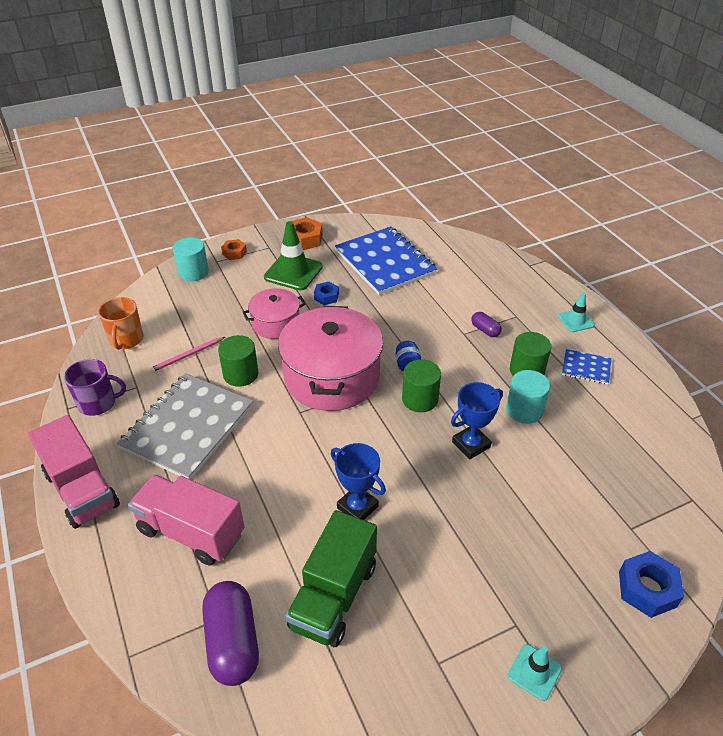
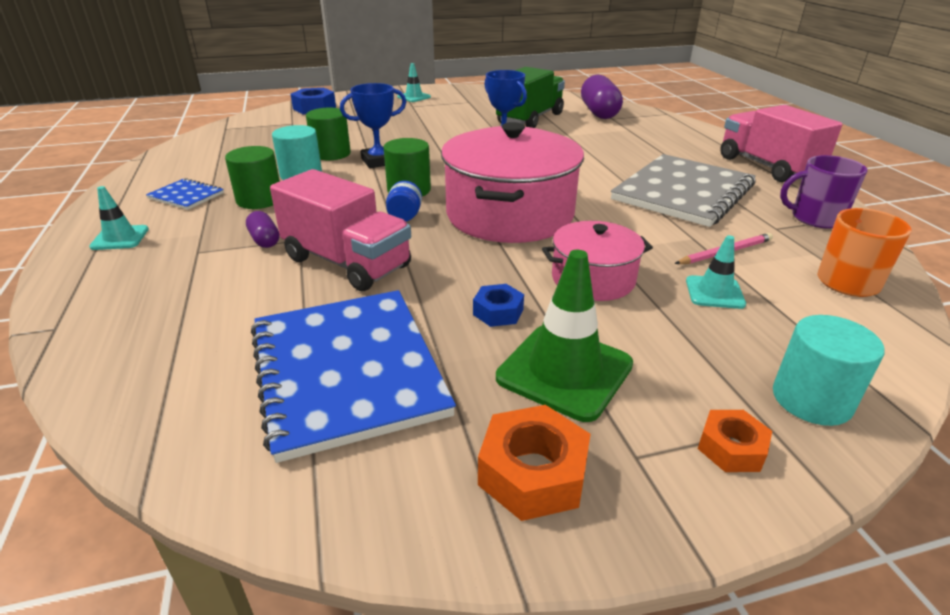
camera: 170 degrees left, 10 degrees down
(191, 532) = (647, 143): pink truck -> pink truck (347, 263)
(209, 322) = (714, 292): none -> turquoise traffic cone
(240, 374) = (635, 227): green cylinder -> green cylinder (331, 154)

